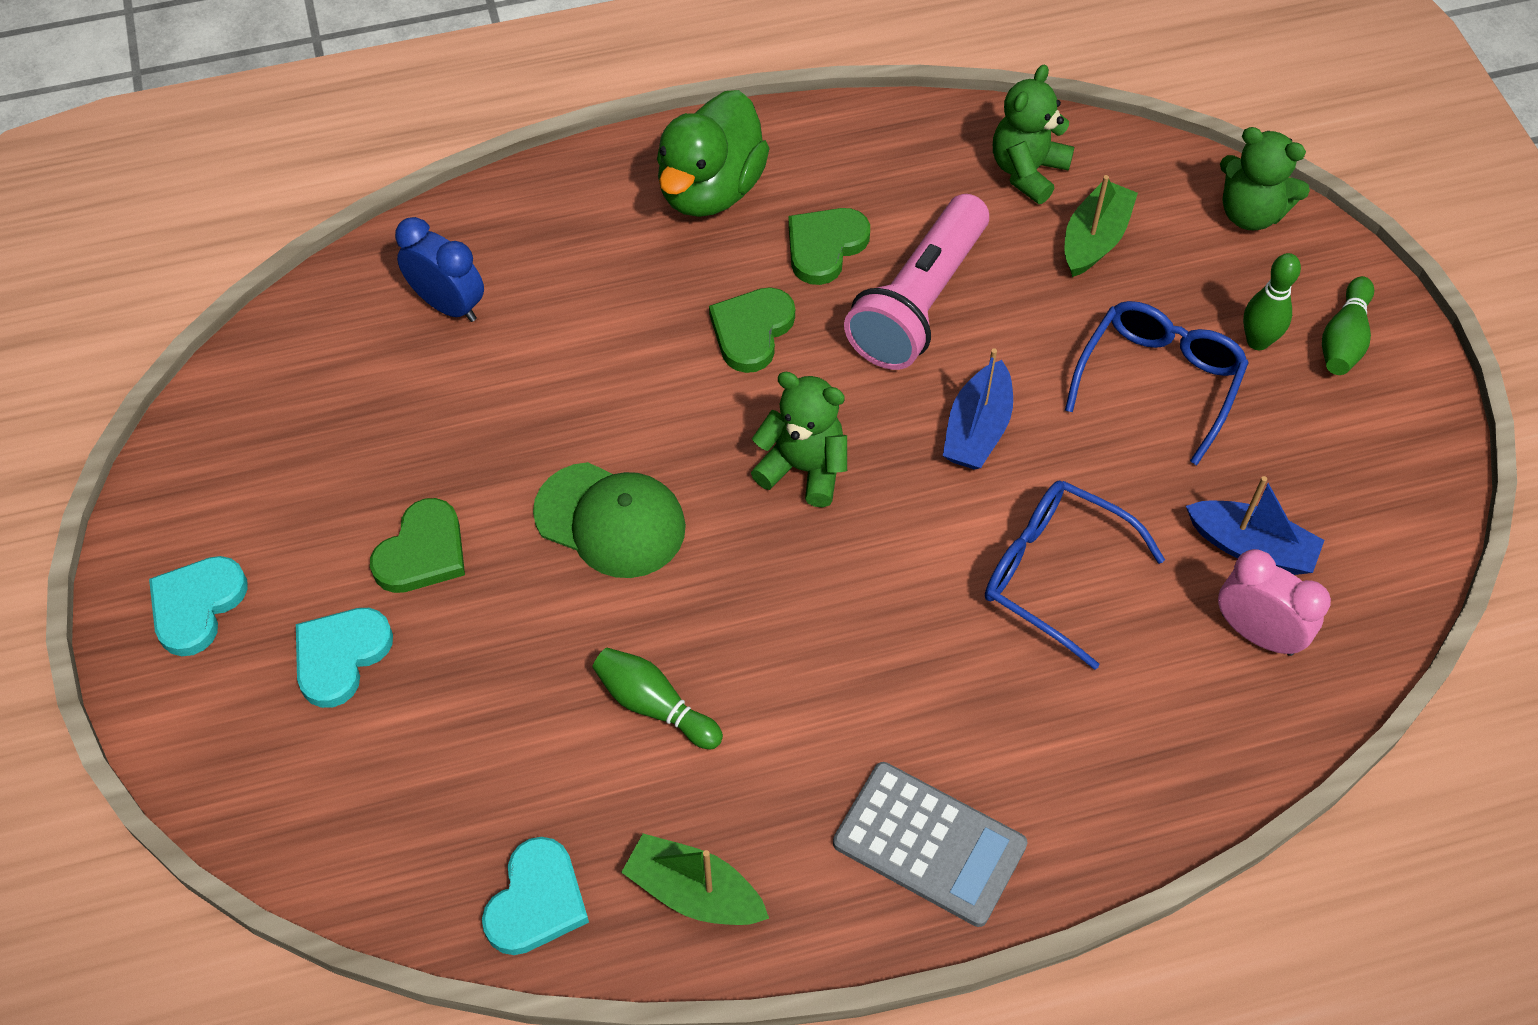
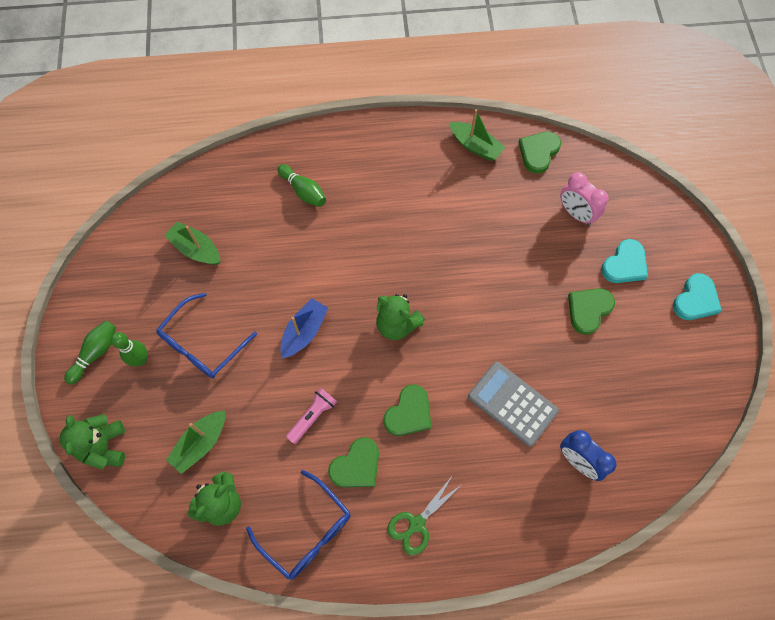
camera: 170 degrees left, 10 degrees up
(536, 901) = (538, 152): turquoise heart -> green heart
(610, 520) = (496, 312): green cap -> none
(654, 705) = (484, 220): green bowling pin -> green bowling pin (303, 191)
(710, 189) = (417, 523): green duck -> green scissors
(919, 302) = (312, 417): pink flashlight -> pink flashlight, size x0.50
(929, 844) = (378, 149): grey calculator -> grey calculator (512, 403)
(1053, 573) = (291, 251): blue glasses -> blue glasses (307, 532)
(1250, 213) = (104, 446): green teddy bear -> green teddy bear turned 135 degrees counterclockwise
(1251, 547) = (196, 249): blue boat -> green boat
(1257, 634) = (212, 210): pink clock -> pink clock (576, 213)

